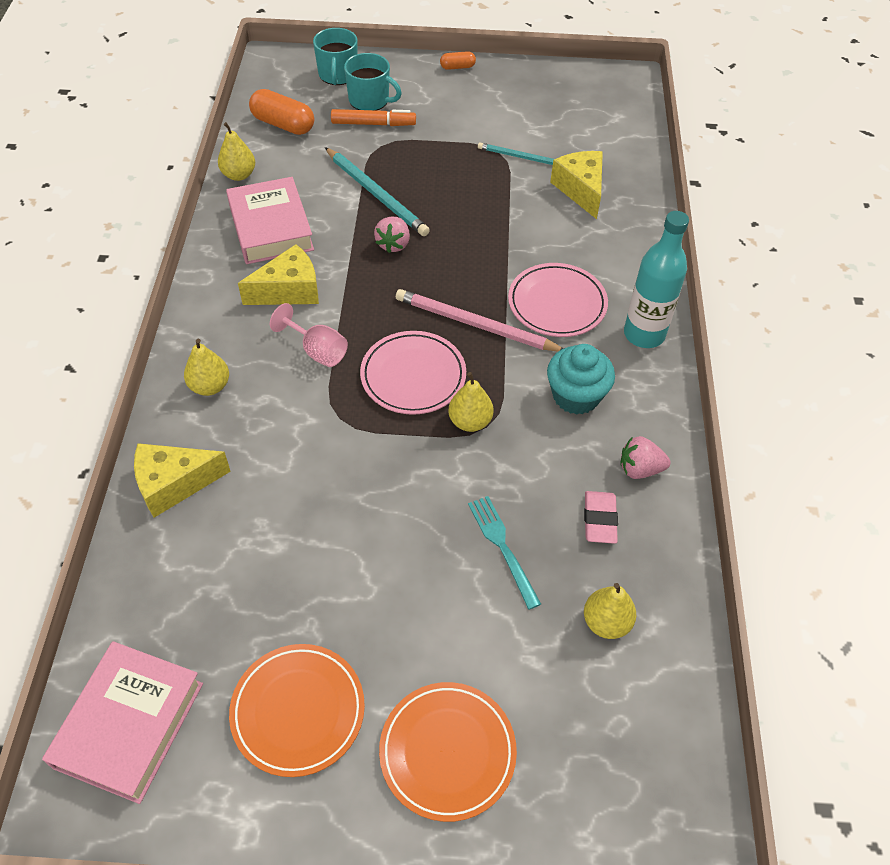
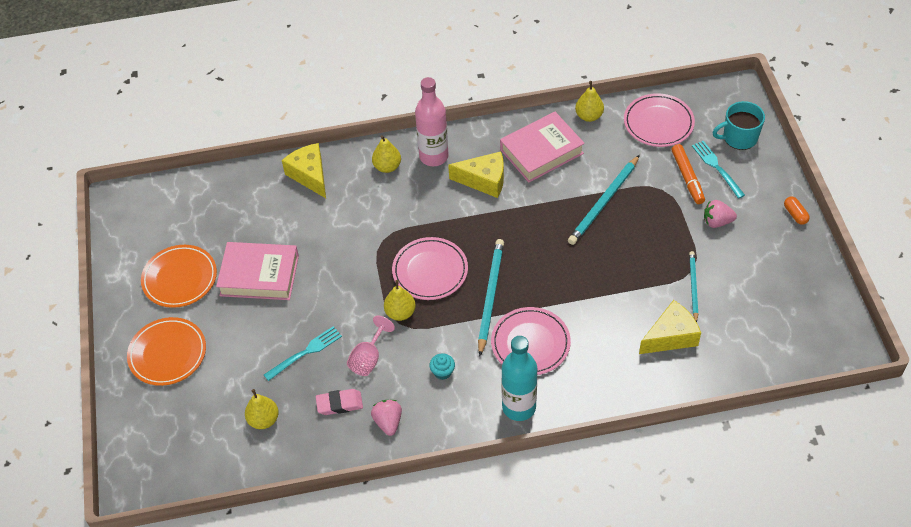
camera: 80 degrees right, 0 degrees up
(129, 725) = (160, 209): pink book -> pink book (259, 275)
(220, 332) = (433, 156): none -> pink bottle
(283, 124) = (658, 123): orange capsule -> pink plate
(289, 290) = (484, 180): yellow cheese -> yellow cheese turned 45 degrees counterclockwise
(317, 350) = (435, 212): pink goblet -> pink goblet (368, 358)
(370, 100) = (716, 167): turquoise mug -> turquoise fork
(393, 244) = (553, 227): pink strawberry -> pink strawberry (717, 222)
(475, 325) = (490, 296): pink pencil -> turquoise pencil
(576, 396) = (442, 372): turquoise cupcake -> turquoise cupcake, size x0.51

